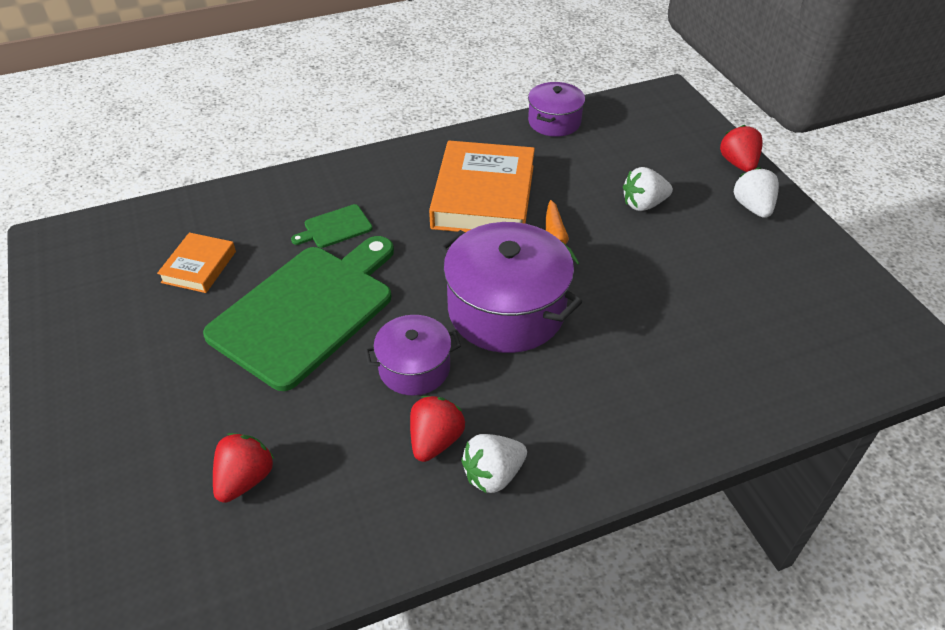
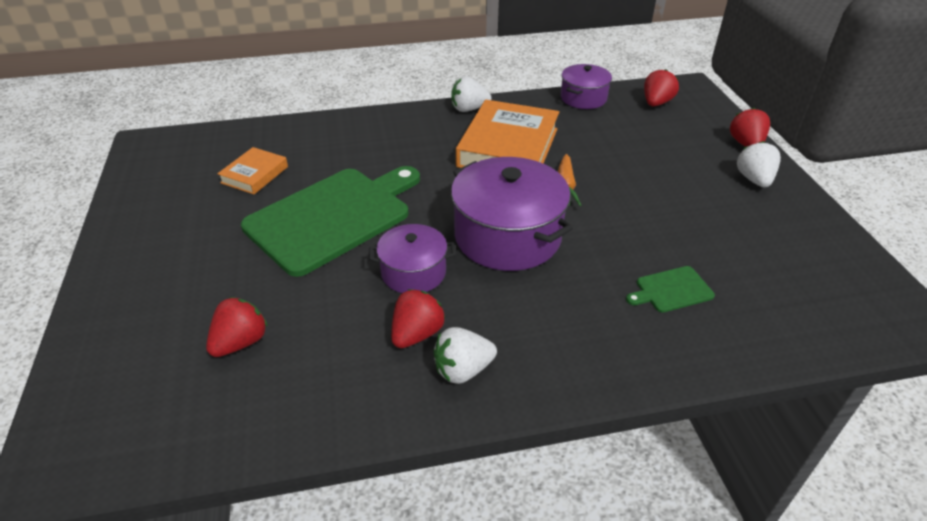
camera: 10 degrees right, 5 degrees down
(335, 227) = (375, 157): green cutting board -> green cutting board (671, 290)
(635, 120) = (656, 103): none -> red strawberry
(643, 204) = (651, 167): white strawberry -> white strawberry (469, 109)

